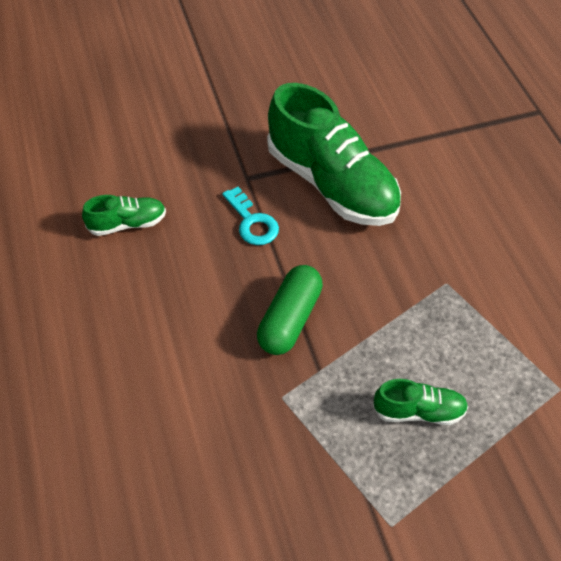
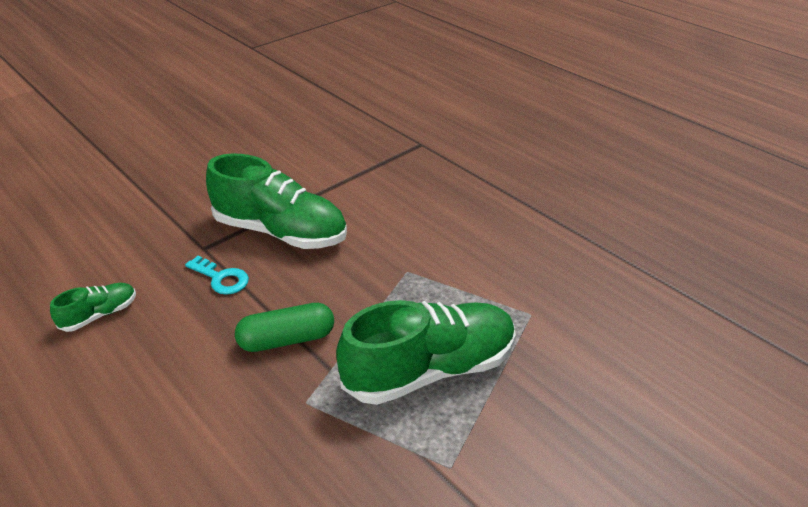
camera: 25 degrees left, 15 degrees down
(290, 319) = (287, 339): green capsule -> green capsule turned 75 degrees clockwise
(419, 411) = (430, 369): green shoe -> green shoe, size x2.16

